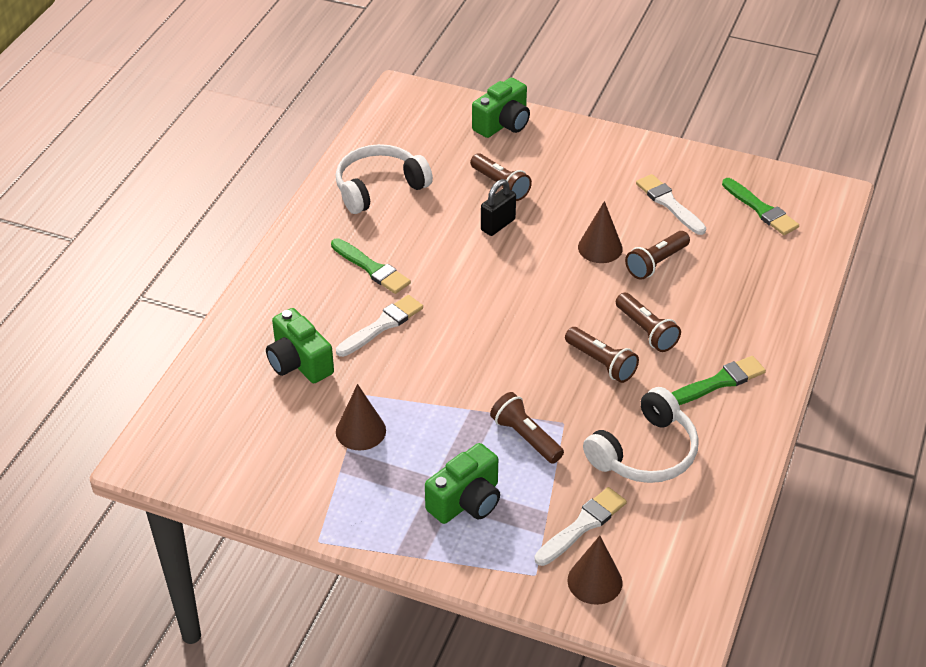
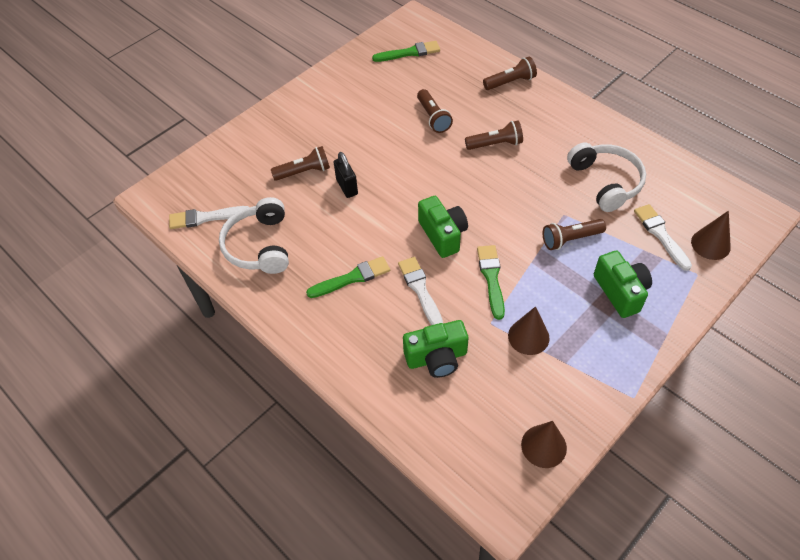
camera: 65 degrees left, 10 degrees up
(503, 124) = (235, 149): green camera -> green camera (443, 235)
(600, 248) = (402, 140): brown cone -> brown cone (543, 446)
(601, 363) = (515, 176): brown flashlight -> brown flashlight (510, 82)
(669, 203) = (378, 92): white brush -> white brush (205, 218)
(719, 382) = (557, 126): green brush -> green brush (491, 278)

